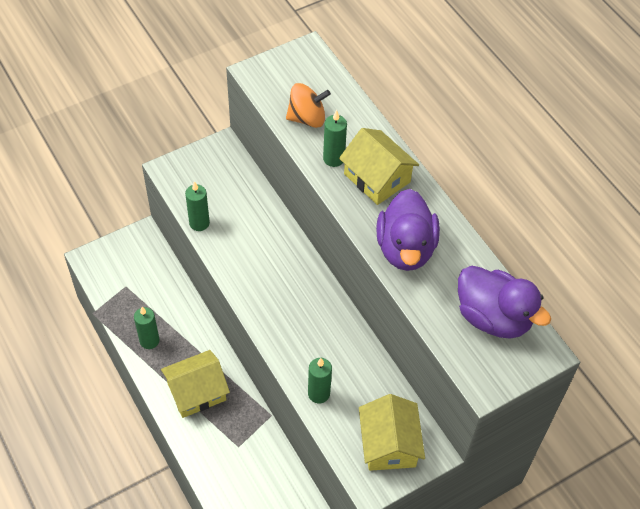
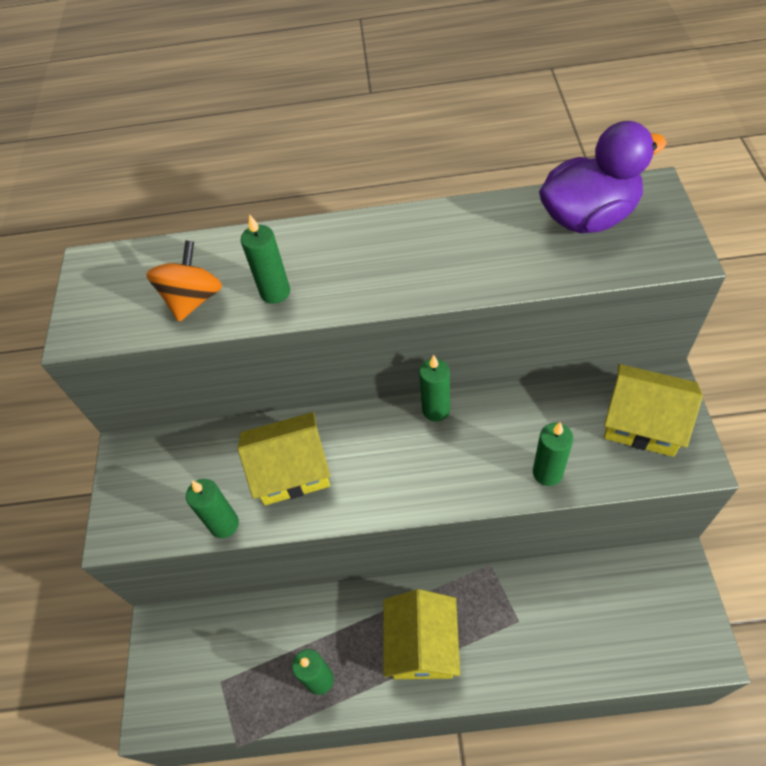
camera: 55 degrees left, 0 degrees up
(337, 309) = (436, 410): none -> green candle
(377, 178) = (332, 258): yellow house -> yellow house (291, 470)
(405, 248) = (452, 265): purple duck -> none

